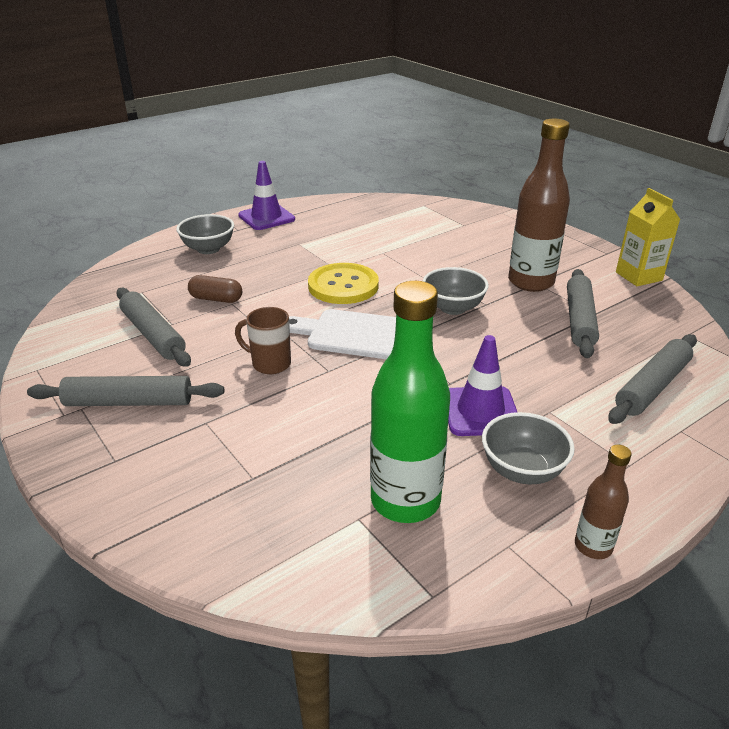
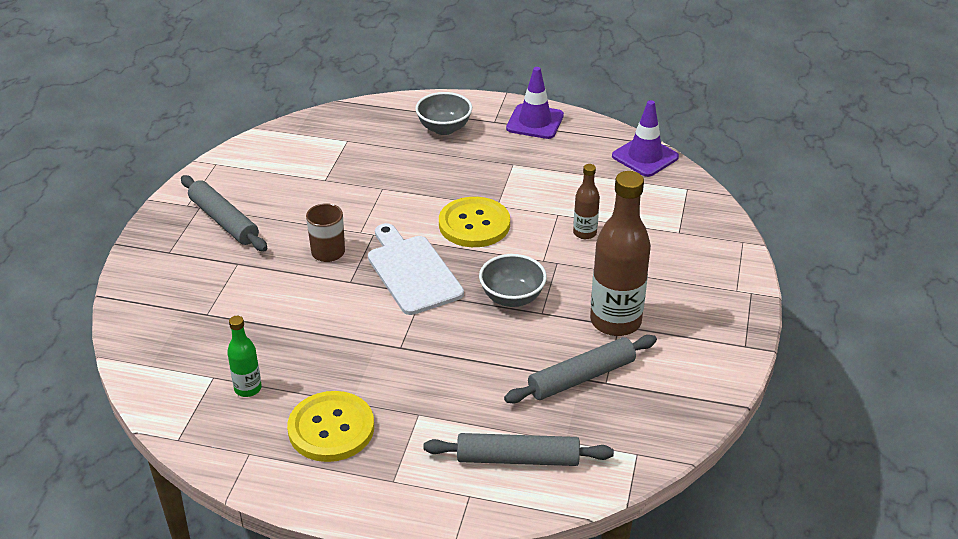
camera: 50 degrees right, 5 degrees up
(153, 335) = (302, 181): grey rolling pin -> none
(216, 299) = (379, 178): brown capsule -> none
(405, 500) = (248, 388): green bottle -> green bottle, size x0.50
(480, 411) = (379, 378): purple traffic cone -> purple traffic cone (645, 157)
(522, 470) = (331, 428): grey bowl -> yellow button
(593, 546) = (284, 493): brown bottle -> brown bottle (584, 233)
(638, 276) = (719, 384): yellow carton -> none

